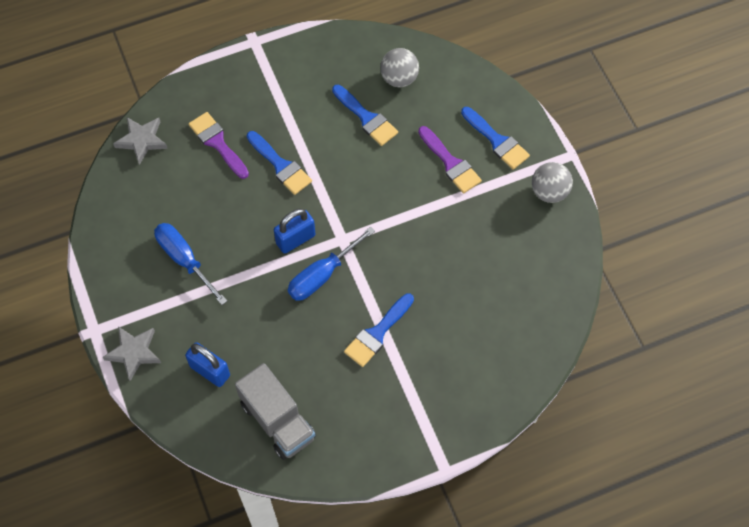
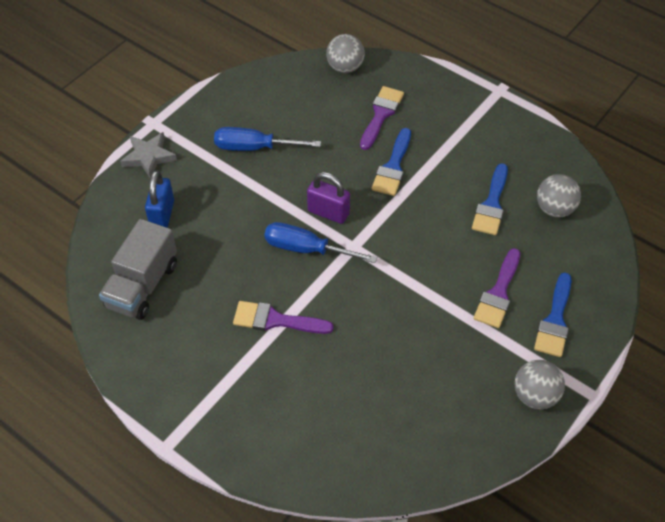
camera: 60 degrees right, 10 degrees down
(142, 140) = (345, 67): grey star -> grey ball
(185, 260) = (255, 147): blue screwdriver -> blue screwdriver turned 105 degrees counterclockwise
(295, 239) = (328, 212): blue padlock -> purple padlock
(377, 333) = (276, 320): blue brush -> purple brush

